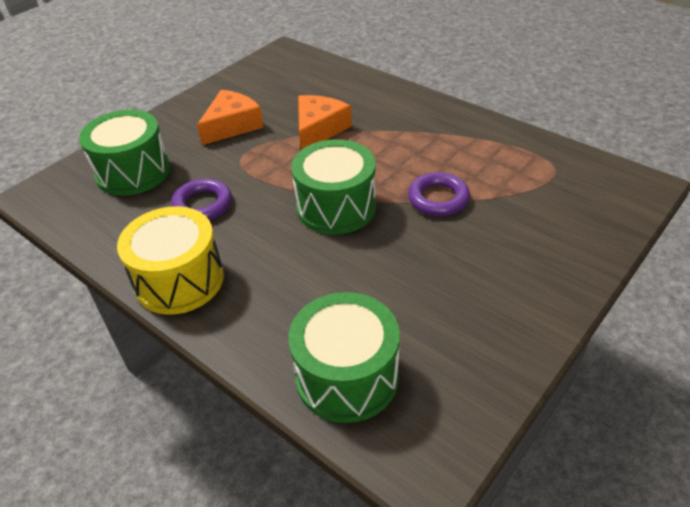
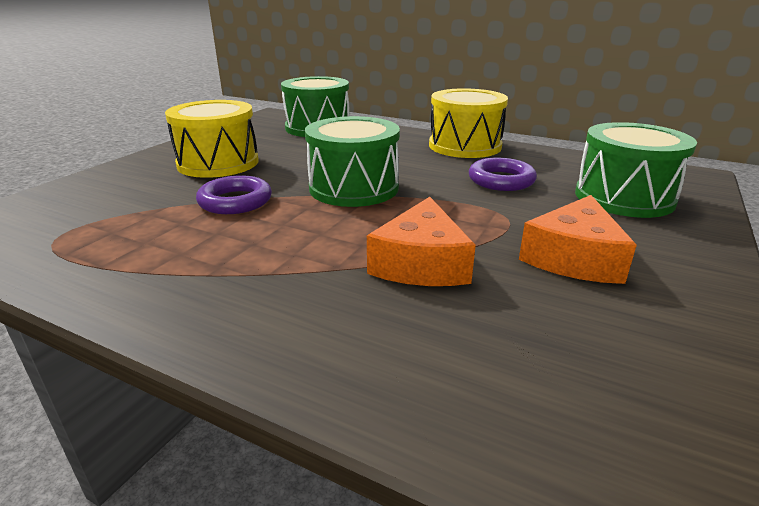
camera: 165 degrees right, 15 degrees down
(472, 272) = (218, 163): none -> yellow drum

